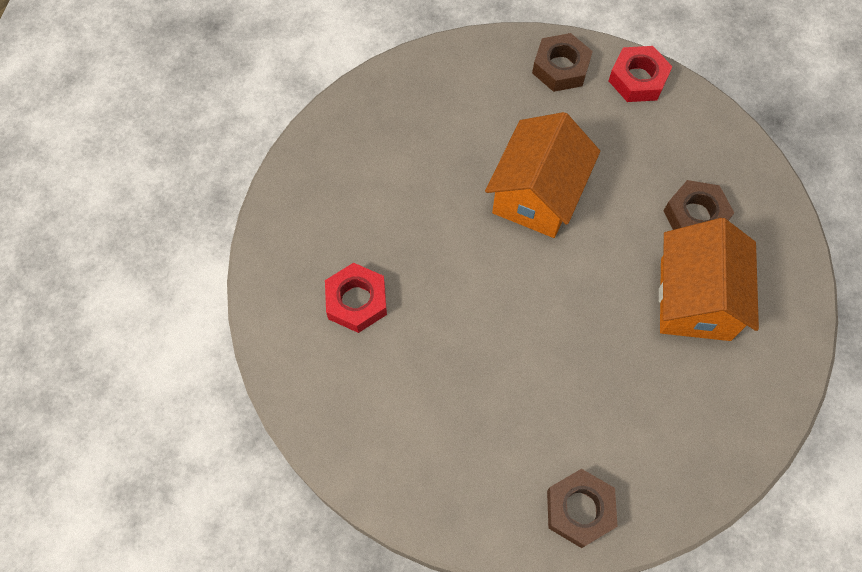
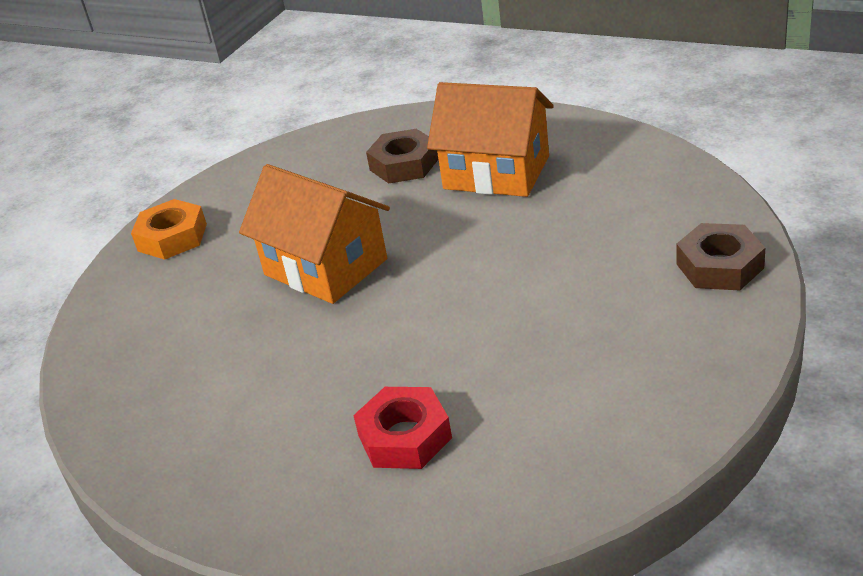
camera: 70 degrees left, 30 degrees down
(560, 67) = (172, 237): brown nut -> orange nut
(638, 79) = (223, 186): red nut -> none

